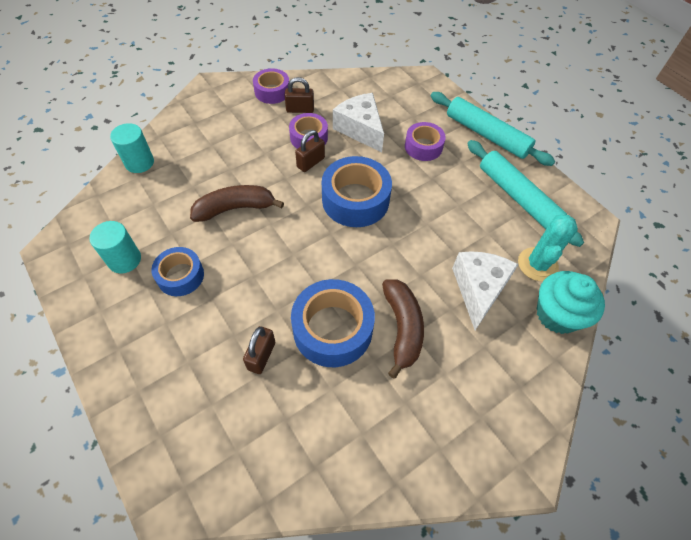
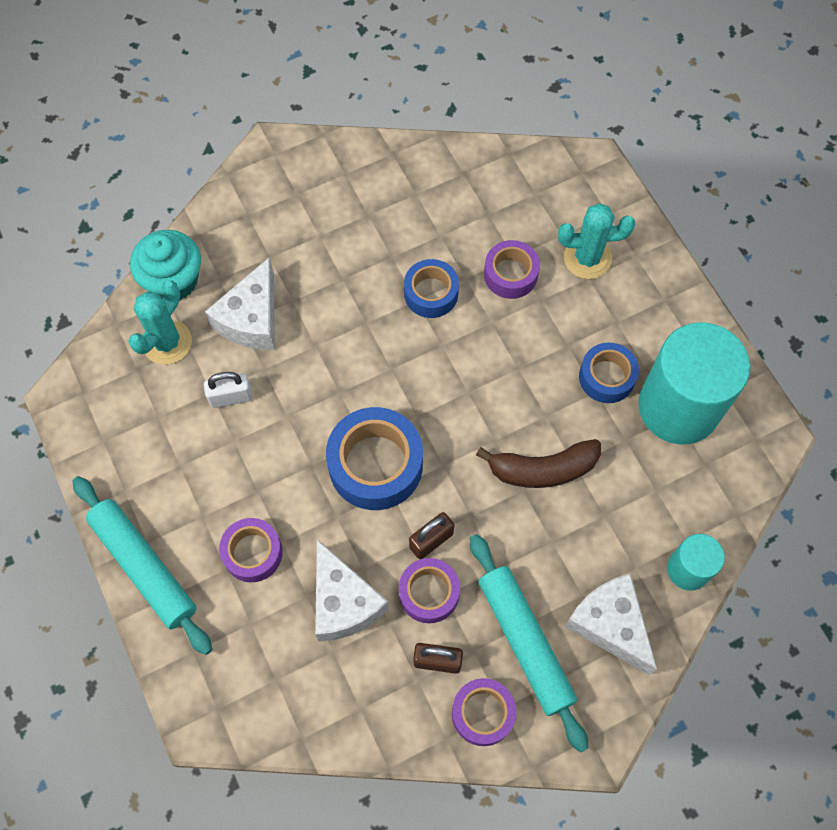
camera: 170 degrees left, 10 degrees up
(124, 260) = (678, 407): turquoise cylinder -> turquoise cylinder, size x2.01
(187, 381) = (587, 258): none -> turquoise cactus
(195, 132) = (610, 624): none -> white cheese
(261, 356) = (510, 274): brown padlock -> purple tape
(332, 329) = (431, 293): blue tape -> blue tape, size x0.61
(402, 328) = (353, 286): brown banana -> none
(472, 231) = (231, 397): none -> white padlock
(518, 197) = (147, 443): turquoise rolling pin -> turquoise rolling pin (525, 642)

